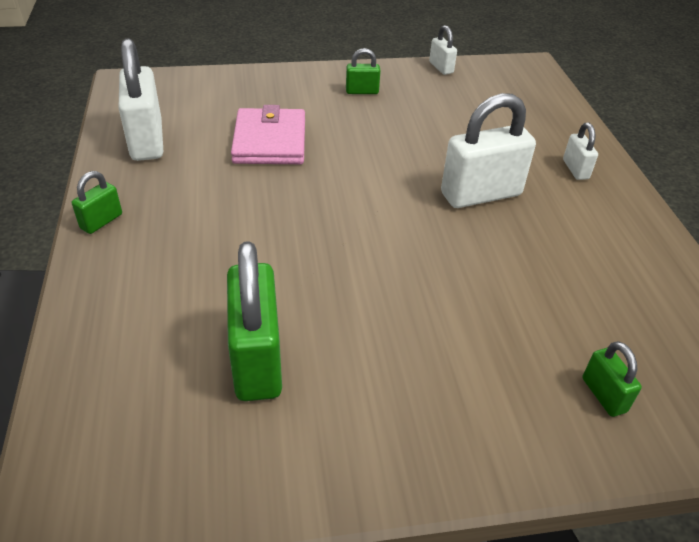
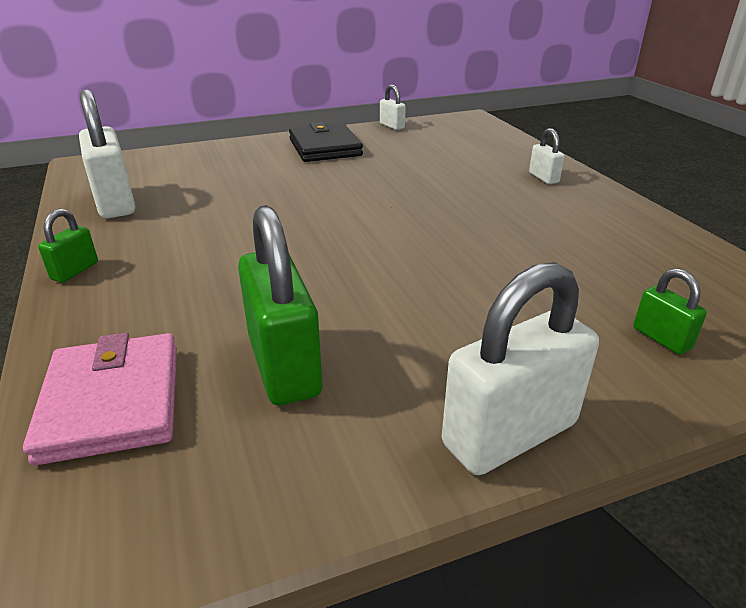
camera: 10 degrees left, 10 degrees down
(270, 141) = (245, 190): pink wallet -> pink wallet (112, 401)
(362, 91) = (325, 147): green padlock -> black wallet
(481, 194) = (466, 204): white padlock -> white padlock (509, 434)

